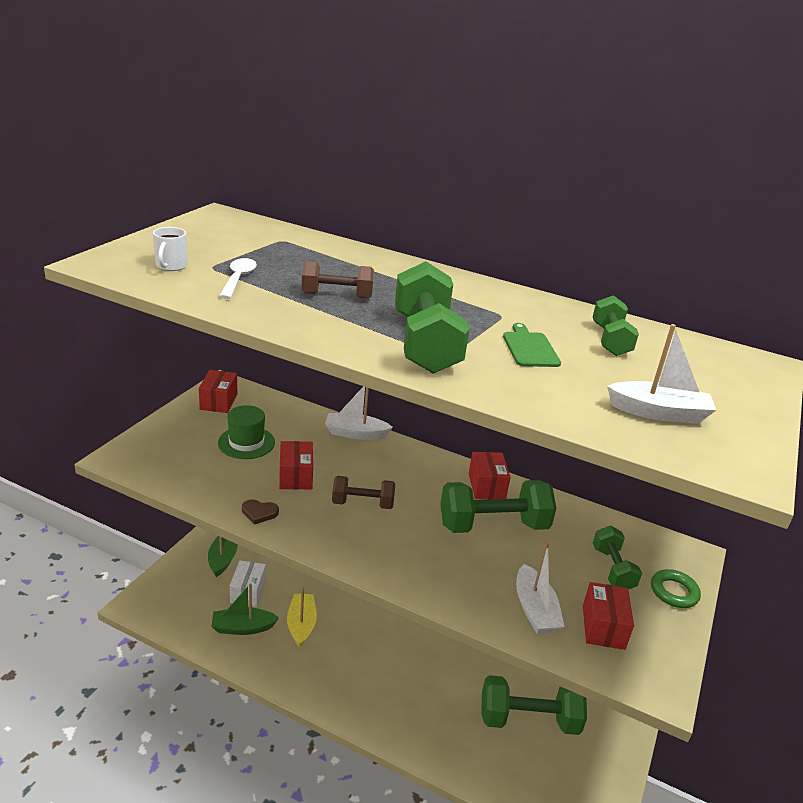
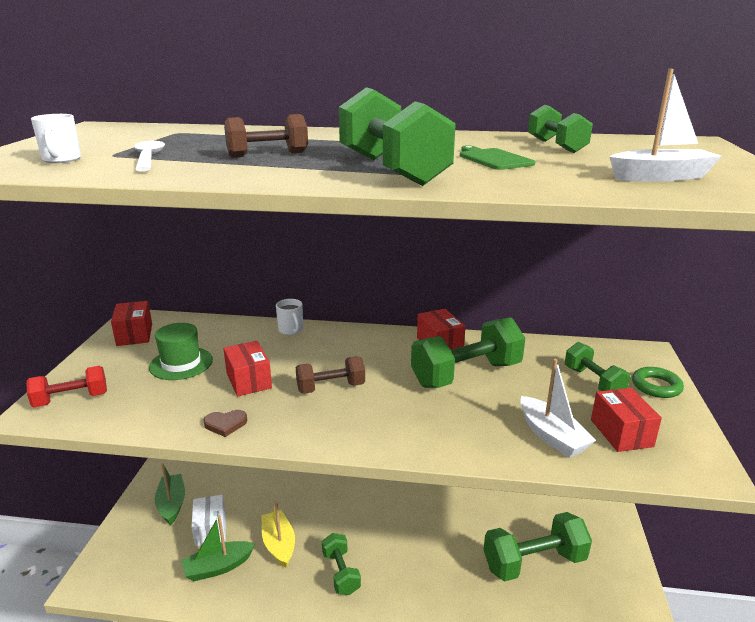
camera: 15 degrees left, 5 degrees down
(148, 454) = (71, 399): none -> red dumbbell
(345, 668) = (341, 573): none -> green dumbbell
(355, 433) = (291, 330): white boat -> white mug

